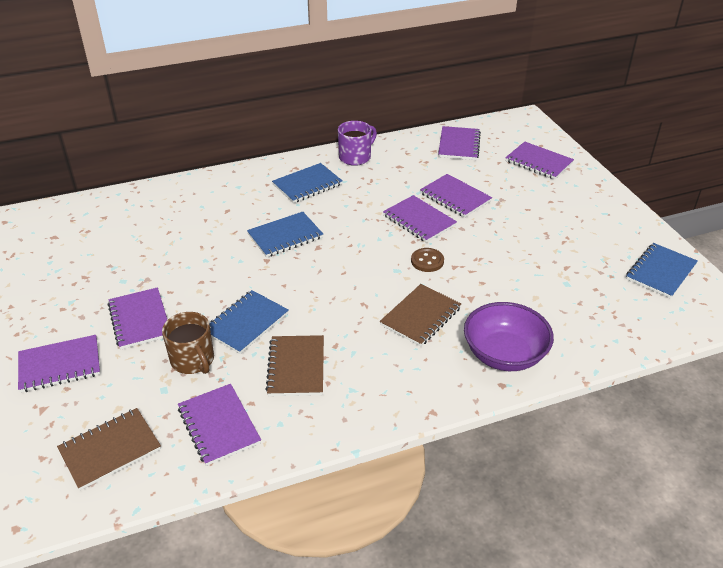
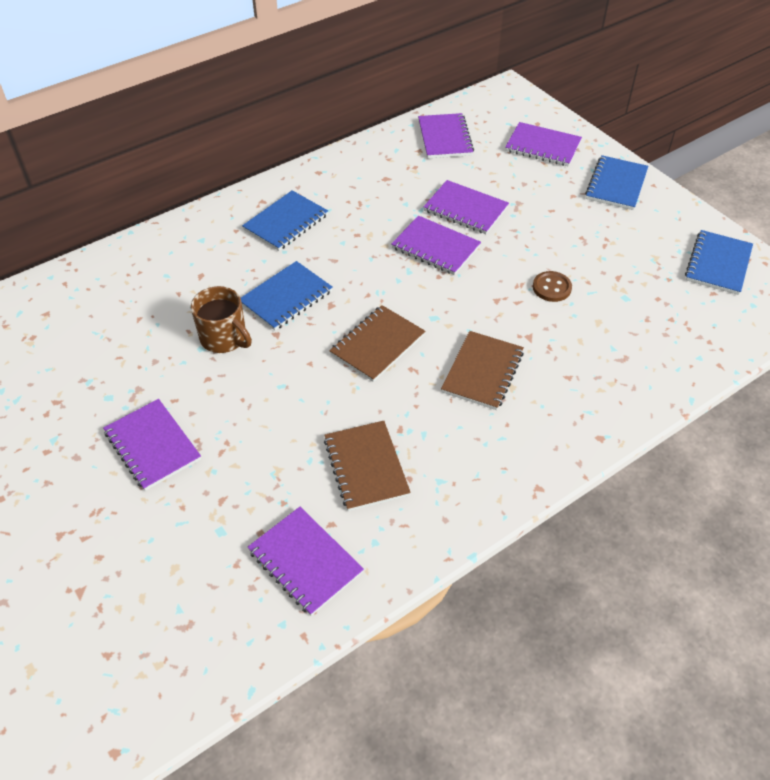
camera: 15 degrees left, 10 degrees up
(60, 365) = (77, 529): purple notebook -> none
(110, 450) = (187, 624): brown notebook -> brown notebook (377, 345)
(193, 360) = (240, 485): brown mug -> brown mug (224, 338)
(246, 323) = (285, 423): blue notebook -> blue notebook (616, 185)
(355, 157) = (329, 174): purple mug -> none
(427, 261) = (464, 299): brown button -> brown button (551, 288)
(504, 354) = (590, 400): purple bowl -> none

